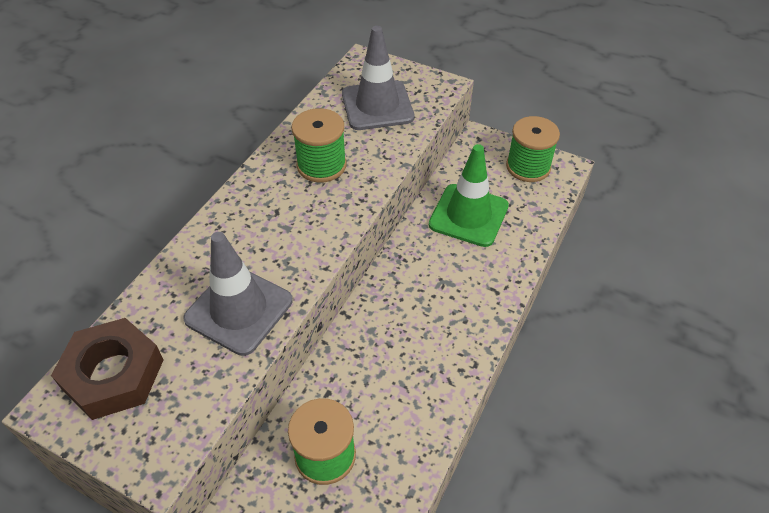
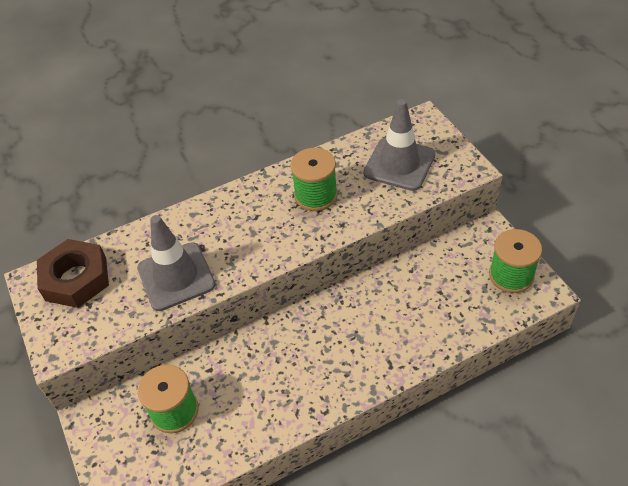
camera: 40 degrees right, 0 degrees up
(468, 215) = (422, 292): green traffic cone -> none

